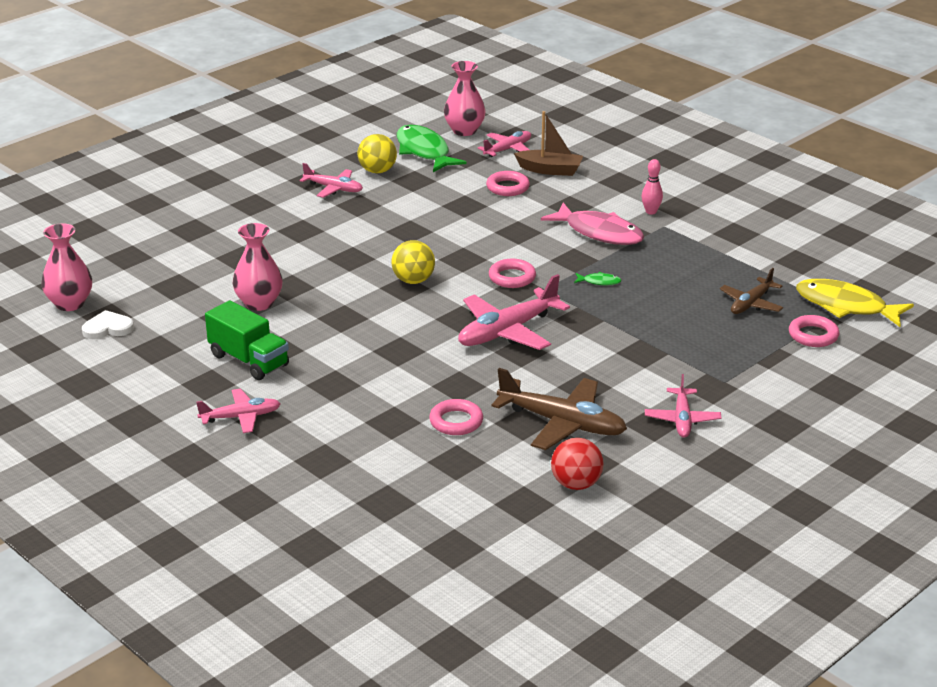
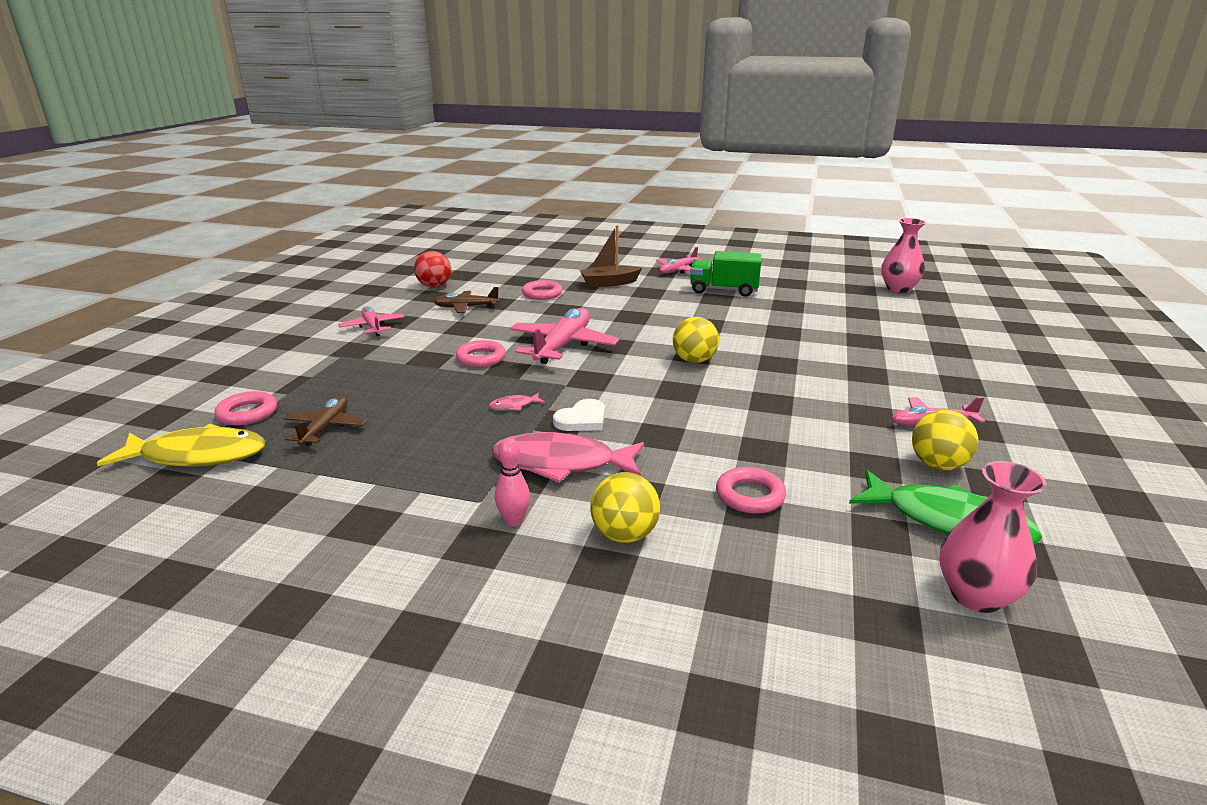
camera: 150 degrees right, 5 degrees down
(108, 328) = (843, 284): white heart -> white heart (582, 419)
(259, 303) = (782, 317): pink vase -> none
(508, 149) = (849, 575): pink plane -> none
(512, 277) = (608, 386): pink ring -> pink ring (481, 358)
(550, 170) = (733, 552): brown boat -> brown boat (609, 283)
(562, 423) = (466, 307): brown plane -> brown plane, size x0.59
(596, 190) = (624, 535): none -> yellow ball
(599, 282) = (514, 406): green fish -> pink fish

